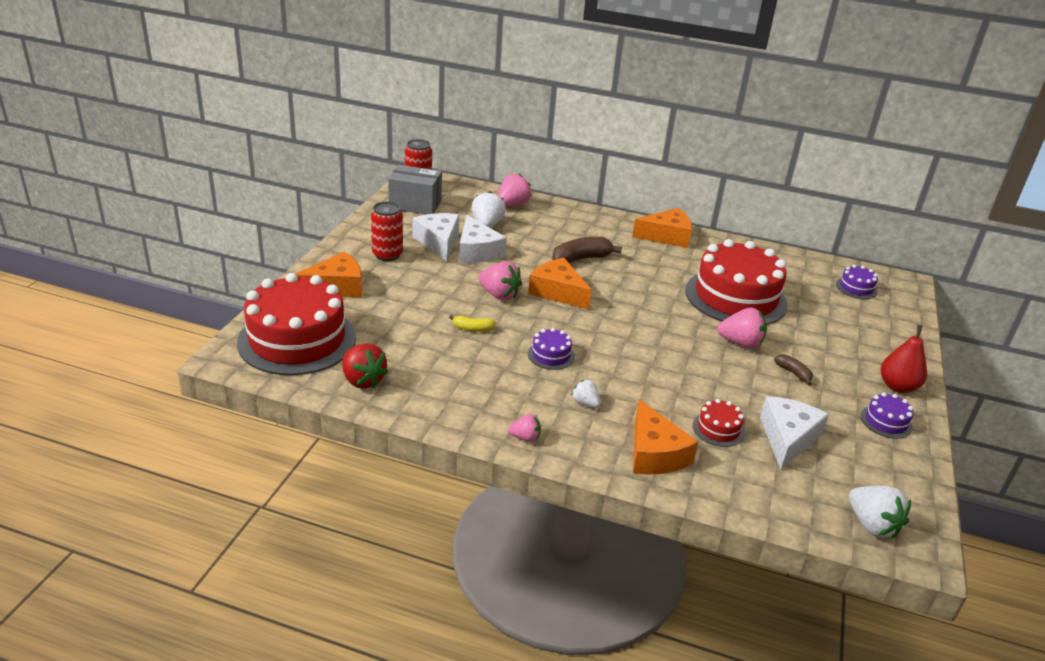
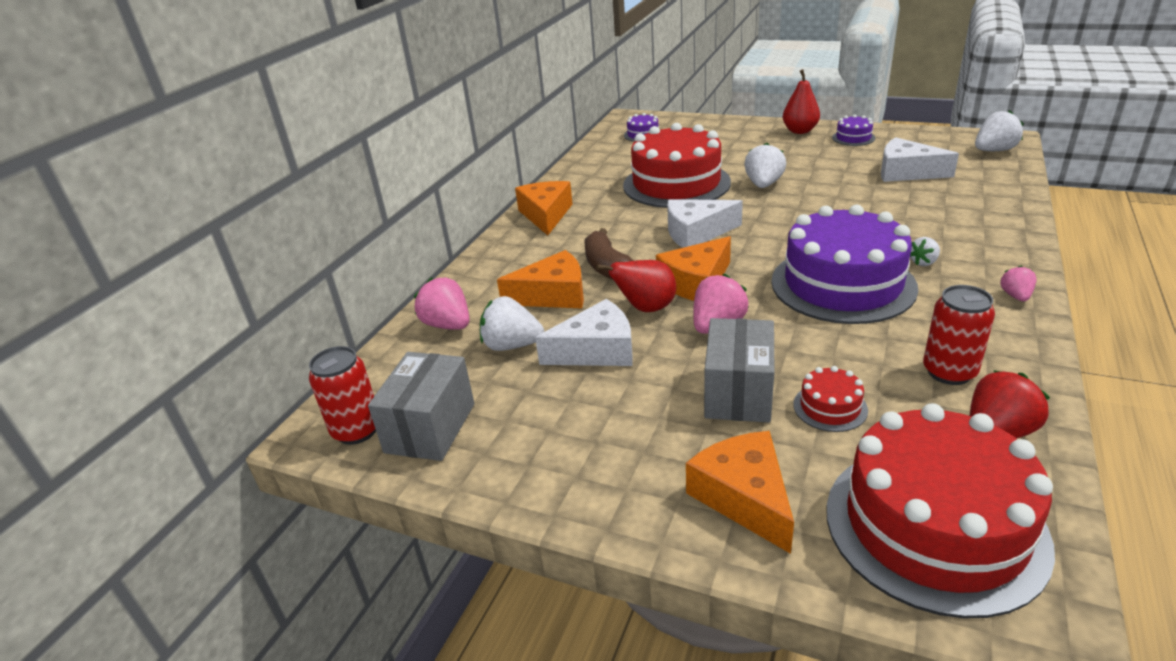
camera: 80 degrees left, 0 degrees up
(387, 255) = (620, 445): red can -> red can (949, 372)
(424, 295) = (738, 393): none -> grey box
(439, 242) = (570, 390): white cheese -> white cheese (696, 233)
(472, 329) = (812, 343): yellow banana -> none
(524, 270) = (645, 308): none -> red pear
(551, 355) = (842, 284): purple cake -> purple cake, size x2.42
(654, 453) = (979, 227): orange cheese -> orange cheese (553, 295)
(718, 429) = (916, 199): red cake -> red cake (830, 407)
(741, 343) = (763, 184): pink strawberry -> white strawberry
(793, 373) = (803, 165): brown banana -> none

